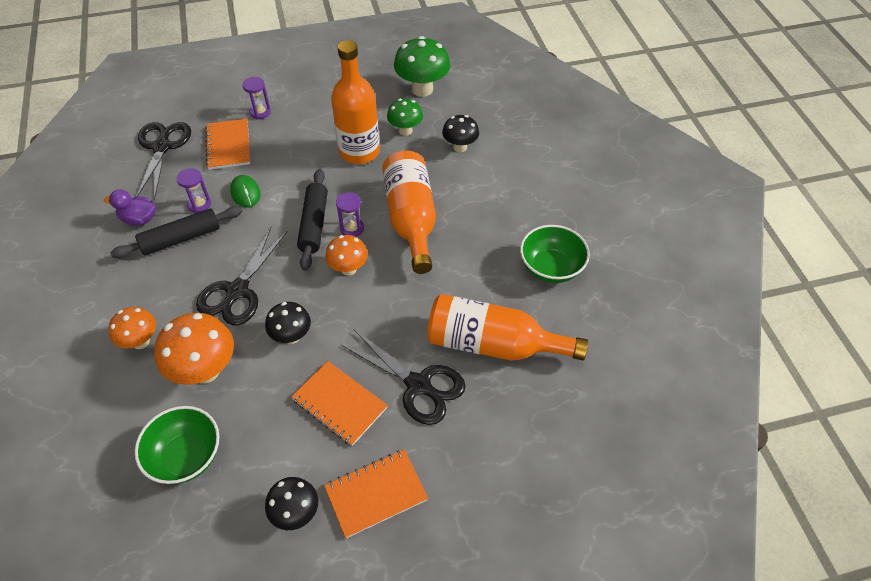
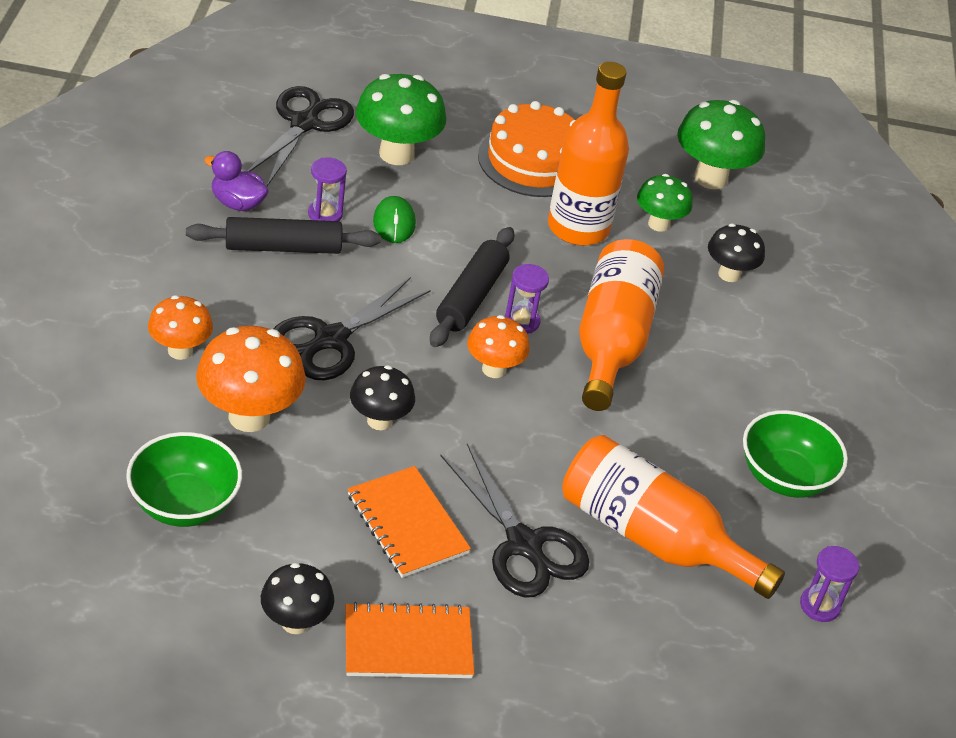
camera: 15 degrees right, 10 degrees down
(228, 145) = (396, 154): orange notebook -> green mushroom
(260, 112) = (460, 126): purple hourglass -> purple hourglass (819, 606)
(314, 118) = (533, 161): none -> orange cake

